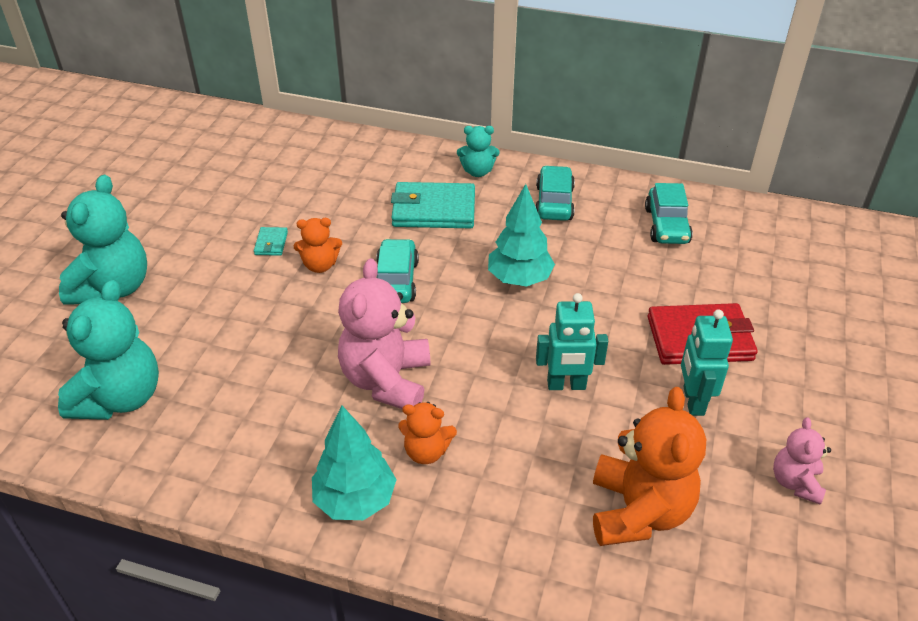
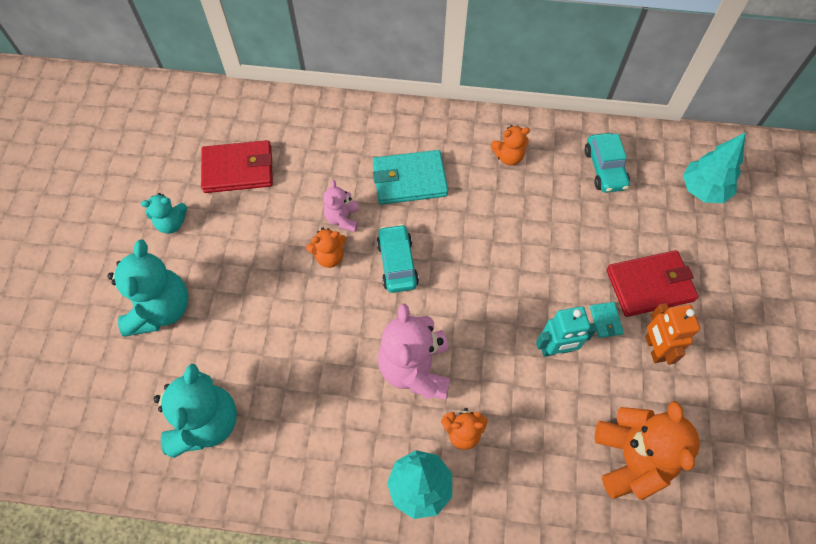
camera: 10 degrees left, 20 degrees up
(246, 180) = (238, 169): none -> red wallet
(271, 243) = (281, 239): turquoise wallet -> turquoise wallet (605, 321)
(477, 171) = (436, 130): turquoise teddy bear -> turquoise teddy bear (171, 223)
(519, 279) = (497, 246): turquoise tree -> turquoise tree (703, 190)
(554, 203) = (508, 157): turquoise car -> orange teddy bear
(693, 401) = (654, 348): turquoise robot -> orange robot
(795, 482) = (739, 412): pink teddy bear -> pink teddy bear (342, 218)

